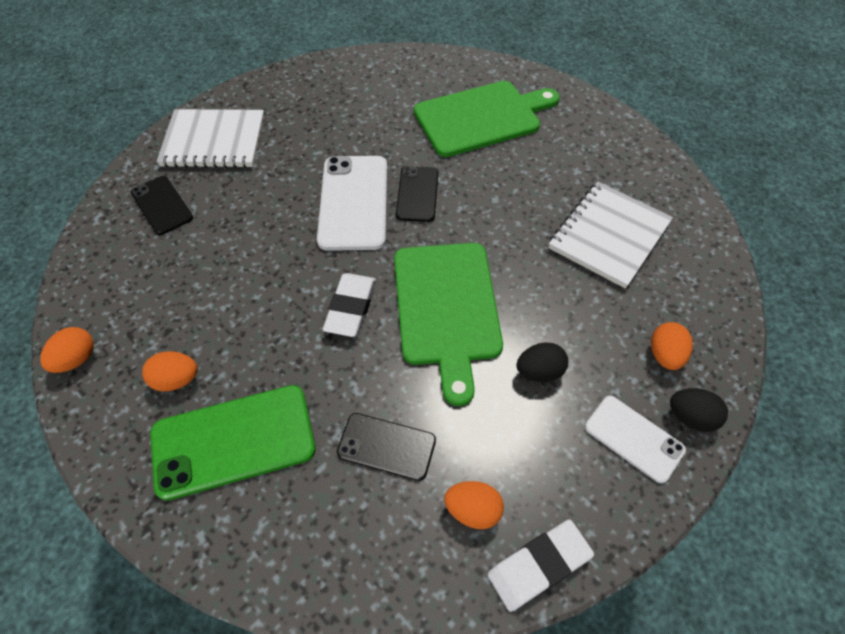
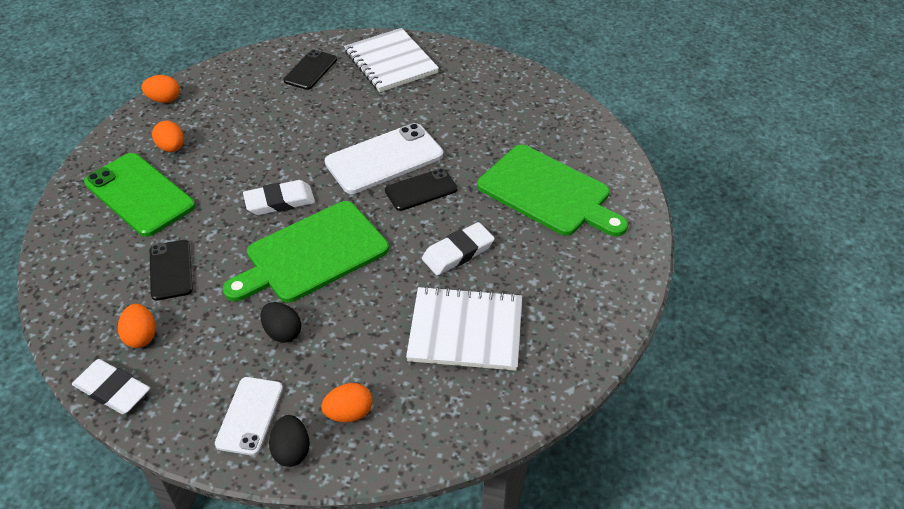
camera: 60 degrees right, 10 degrees down
(514, 202) = (458, 252): none -> white eraser

